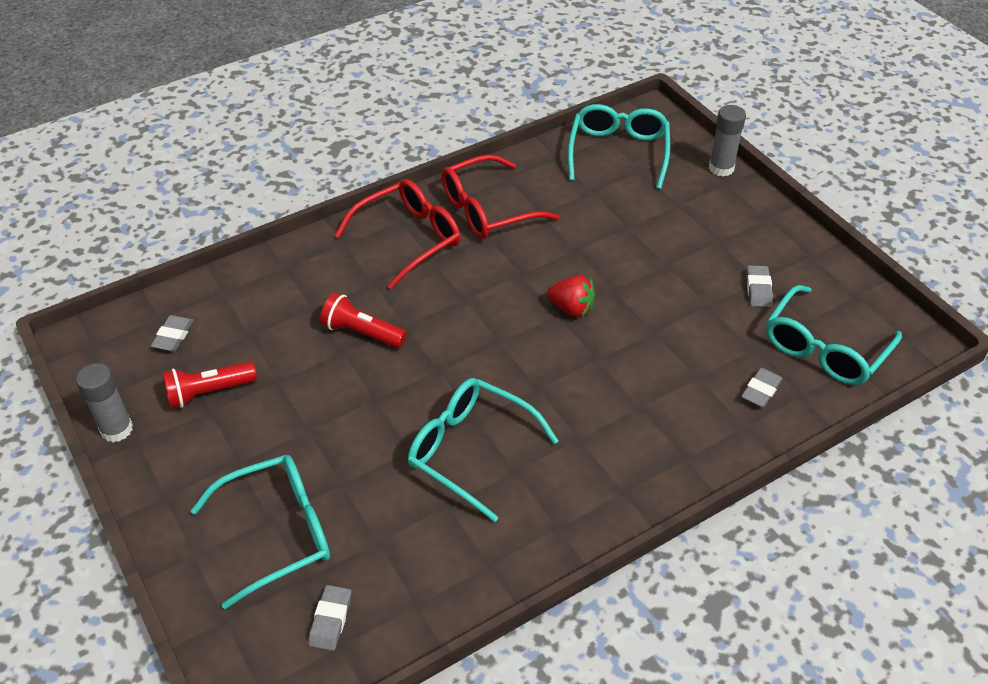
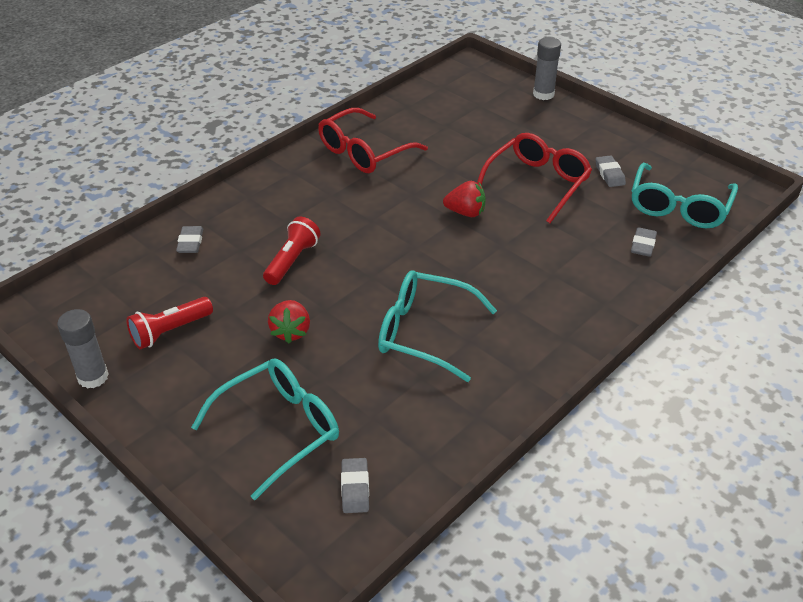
camera: 15 degrees left, 5 degrees down
(173, 336) = (119, 293): grey eraser -> grey eraser (190, 242)
(330, 419) = (291, 331): none -> red strawberry
(362, 332) = (292, 261): red flashlight -> red flashlight turned 105 degrees clockwise
(409, 239) = (305, 183): red glasses -> red glasses (537, 183)
(618, 152) = (456, 95): turquoise glasses -> none

